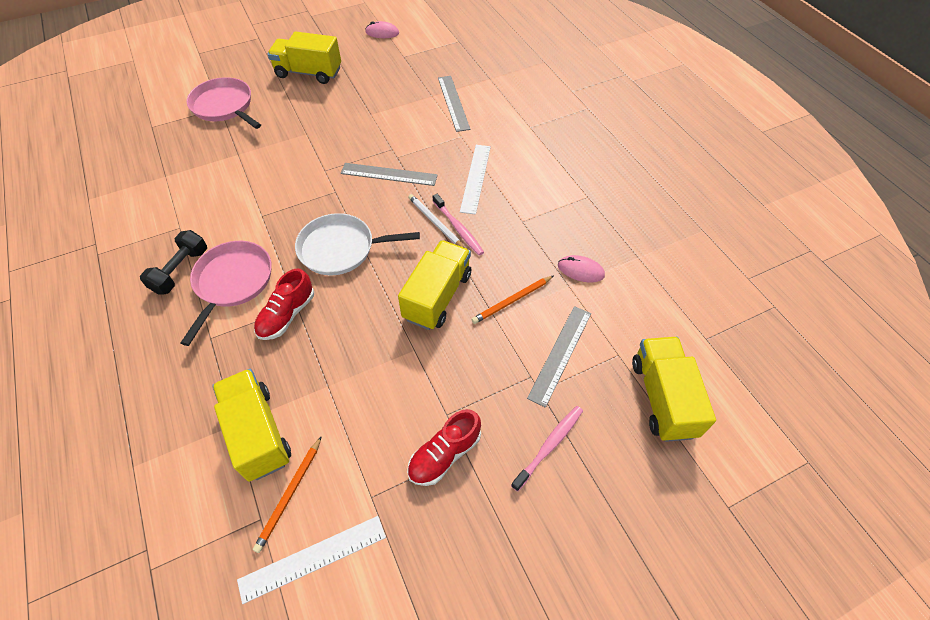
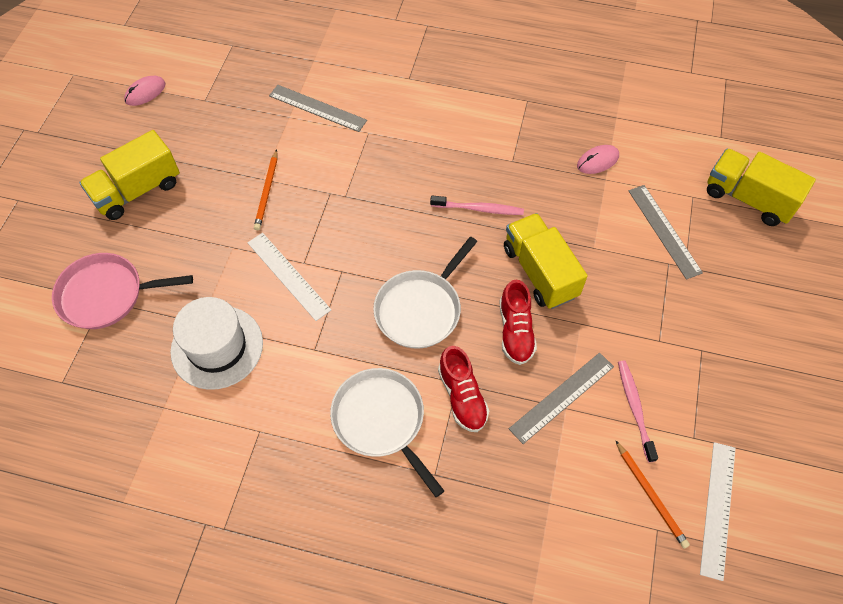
camera: 50 degrees left, 5 degrees up
(180, 271) = (324, 459): black dumbbell -> none
(226, 171) = (217, 347): none -> white hat
(232, 282) = (381, 420): pink pan -> white pan
(258, 433) = (573, 488): yellow truck -> none
(389, 174) = (362, 216): grey ruler -> grey ruler (562, 397)
(435, 222) = (456, 220): white pencil -> none
(444, 454) = (693, 365): red shoe -> red shoe (515, 331)
(476, 178) = (432, 157): white ruler -> white ruler (288, 275)
(512, 301) = (588, 225): orange pencil -> orange pencil (267, 192)
(549, 446) = (735, 293): pink toothbrush -> pink toothbrush (635, 408)

